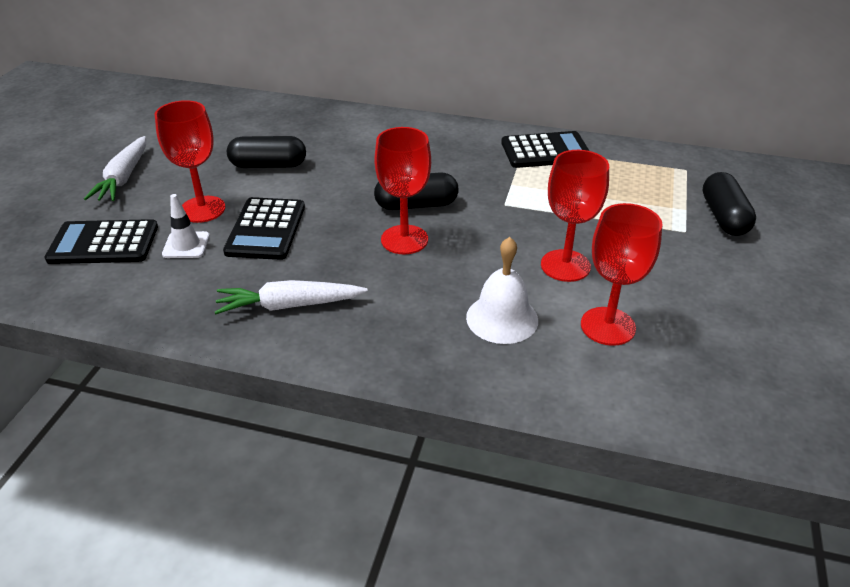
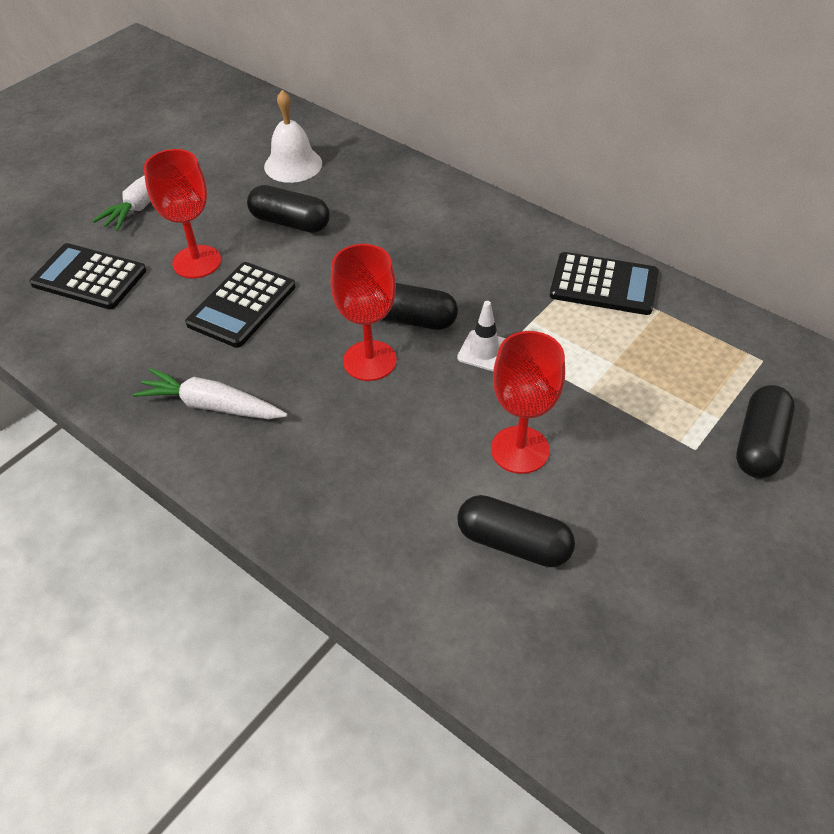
camera: 25 degrees right, 10 degrees up
(186, 245) = (159, 302): white traffic cone -> white traffic cone (484, 351)
(502, 318) = (407, 493): white bell -> white bell (293, 165)
(608, 326) = (513, 543): red goblet -> black capsule

